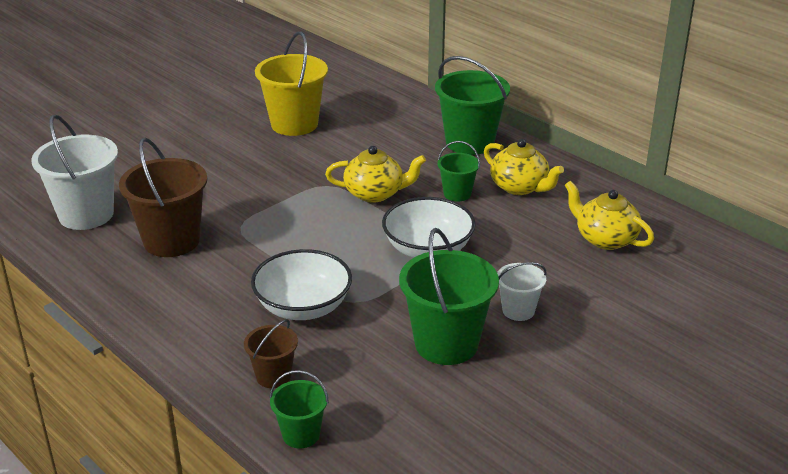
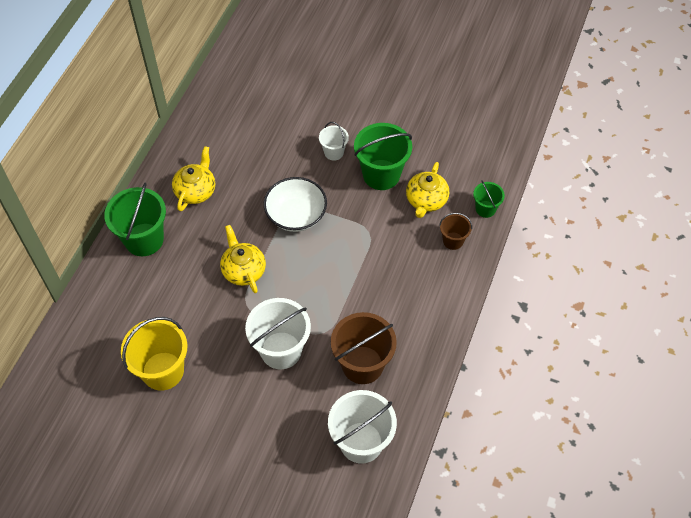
camera: 115 degrees left, 25 degrees up
(247, 193) = (281, 350): none -> white bucket
(303, 307) = (388, 255): white bowl -> none
(457, 194) = (221, 222): green bucket -> none
(605, 239) = (238, 131): yellow teapot -> yellow teapot (426, 201)

